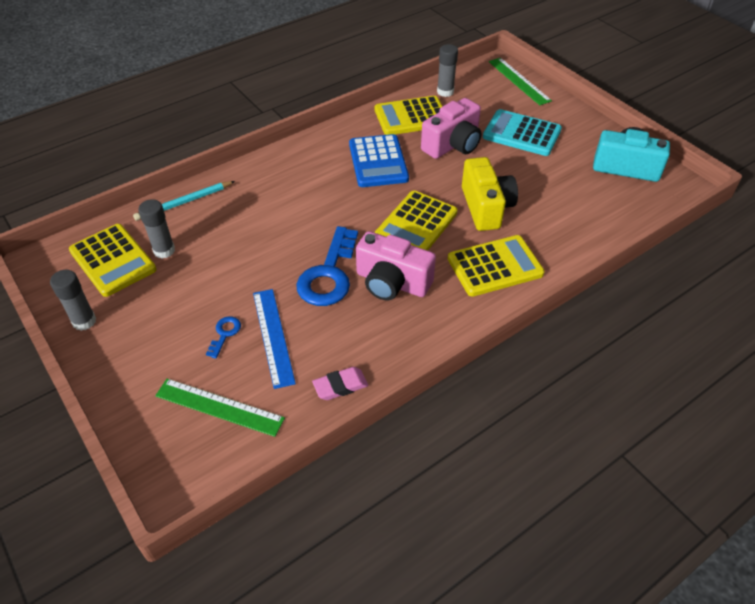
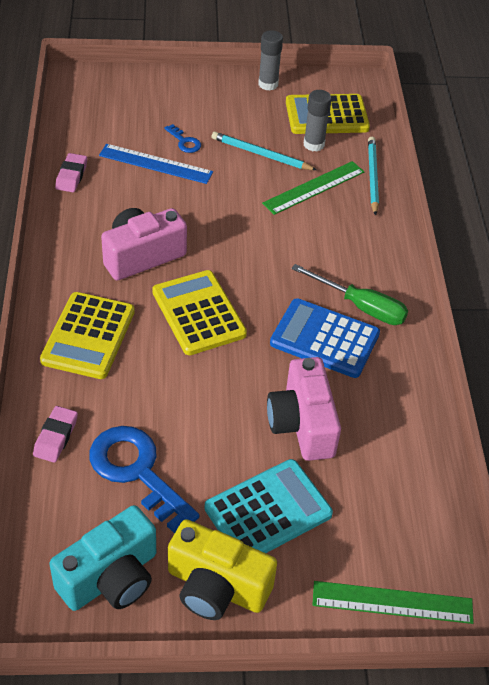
camera: 120 degrees right, 0 degrees up
(204, 276) = (261, 154): none -> turquoise pencil
(219, 407) = (119, 115): green ruler -> green ruler (314, 187)
(328, 274) = (191, 223): blue key -> blue key (137, 471)
(333, 158) = (361, 307): none -> green screwdriver
(411, 117) = (390, 418): yellow calculator -> none
(445, 92) = (424, 489): grey glue stick -> none
(486, 207) = (172, 383): yellow camera -> yellow camera (216, 587)
(582, 235) = (56, 437): none -> pink eraser

